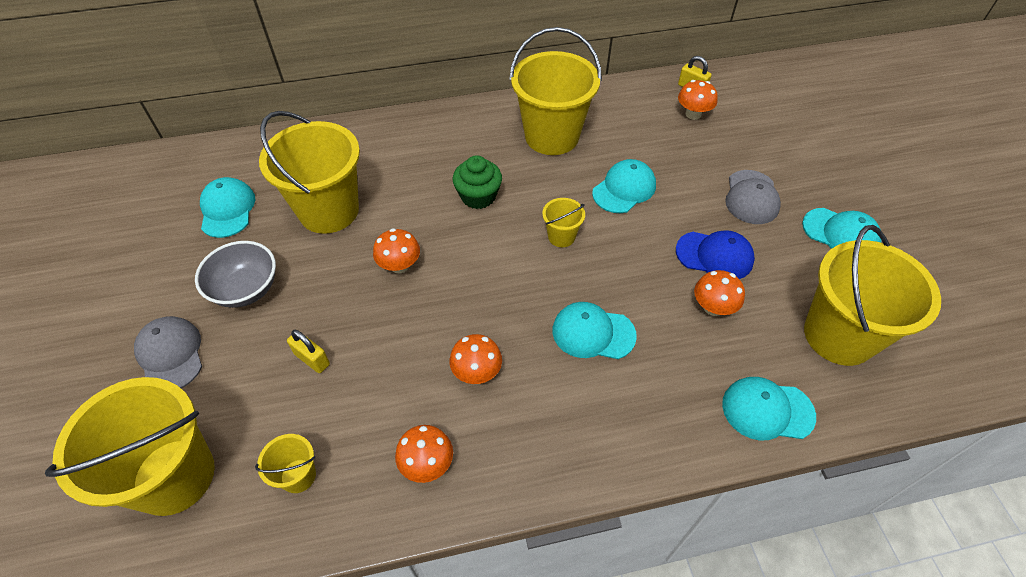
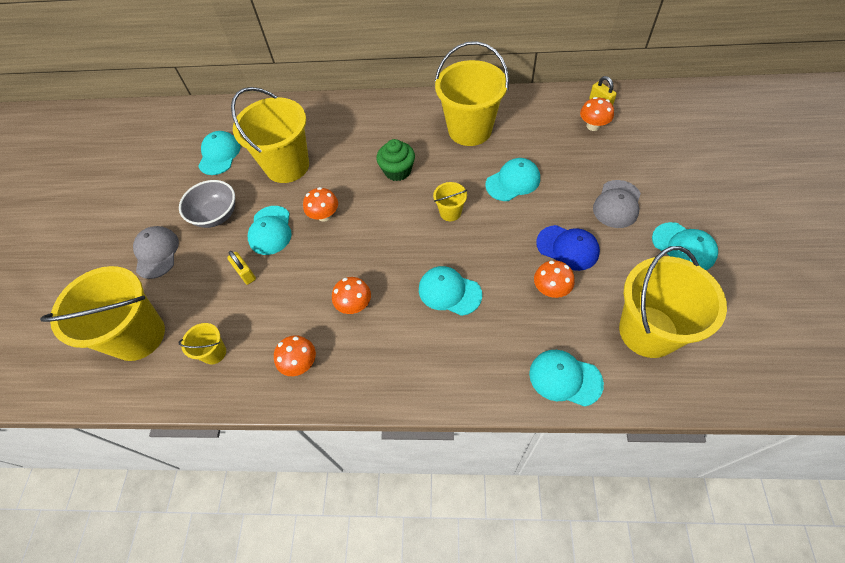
camera: 20 degrees right, 5 degrees up
(331, 296) = (270, 230): none -> turquoise cap

